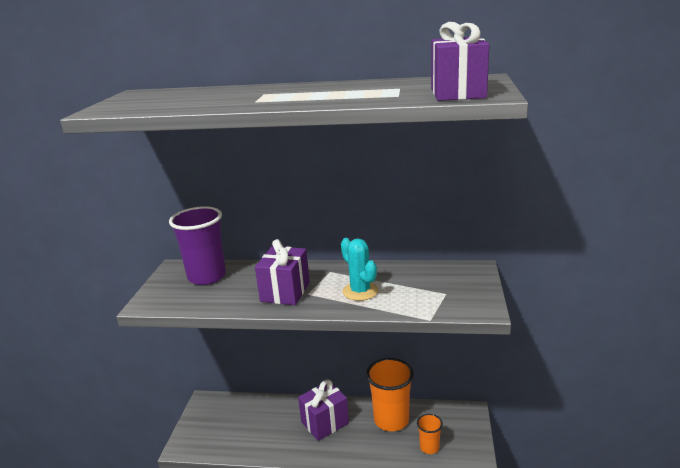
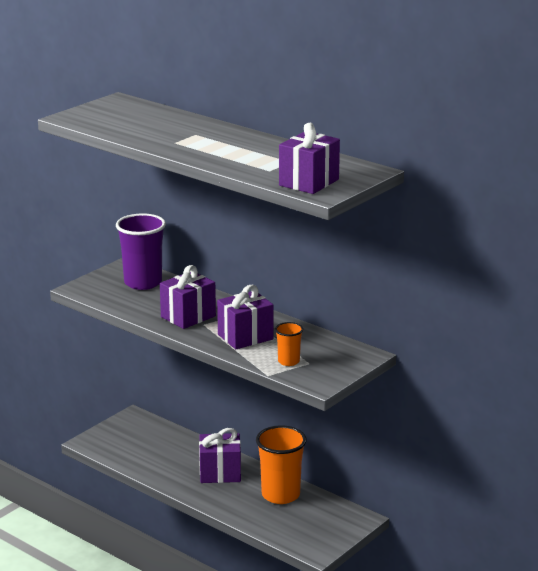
camera: 30 degrees right, 0 degrees up
(360, 291) = (245, 337): turquoise cactus -> purple gift
(429, 447) = (290, 526): orange cup -> orange cup (288, 361)

